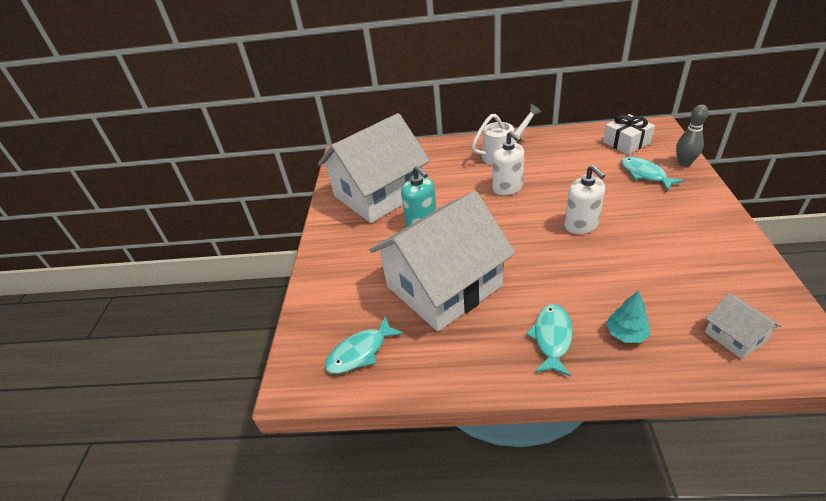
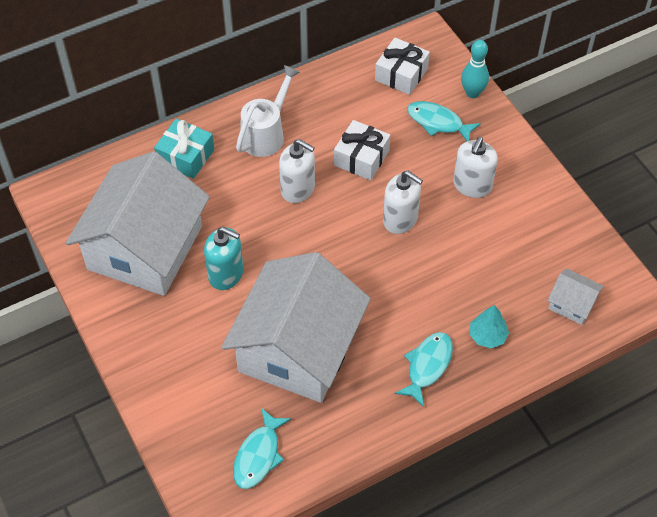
camera: 35 degrees left, 15 degrees up
(440, 154) = (186, 156): none -> turquoise gift
(552, 338) = (427, 366): turquoise fish -> turquoise fish turned 45 degrees clockwise
(568, 181) = (361, 158): none -> white gift
(659, 219) = (472, 185): none -> white soap dispenser
(684, 163) = (472, 93): grey bowling pin -> turquoise bowling pin

